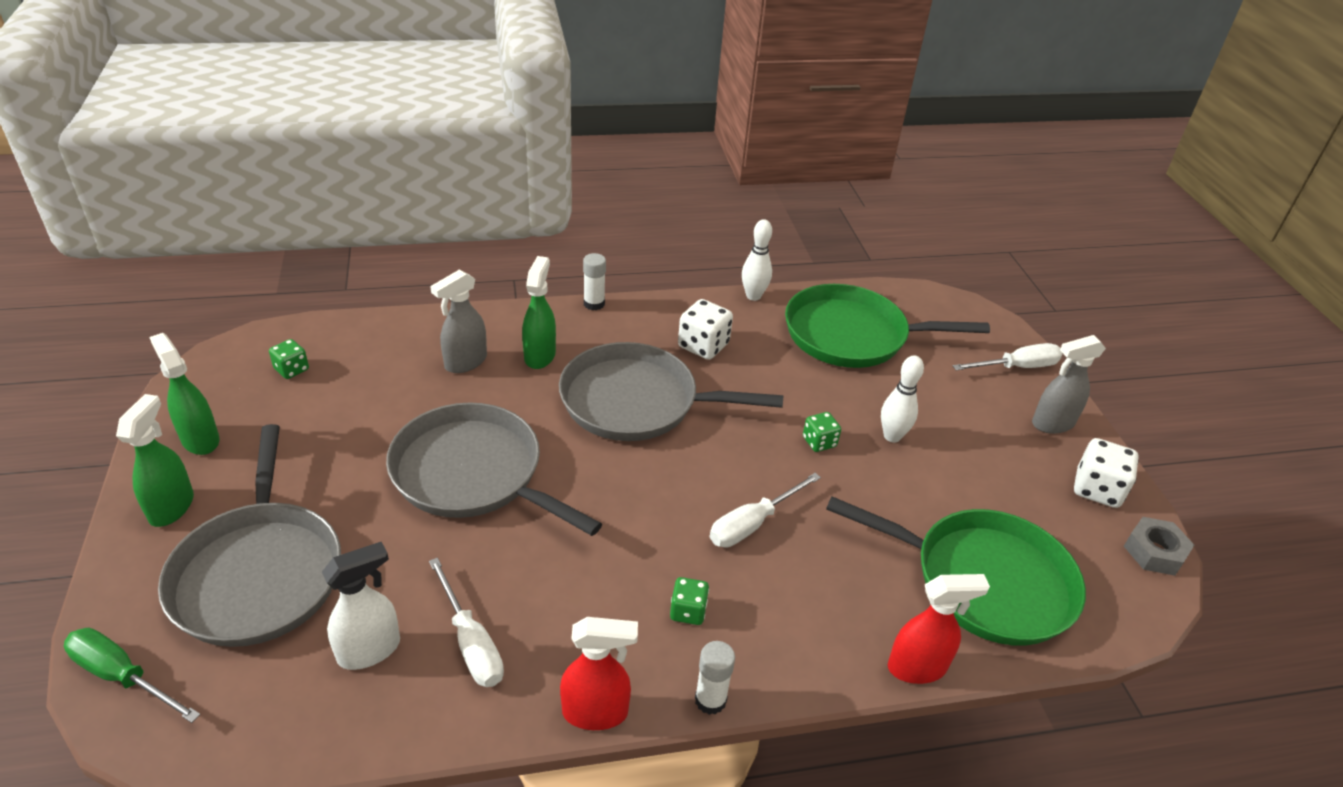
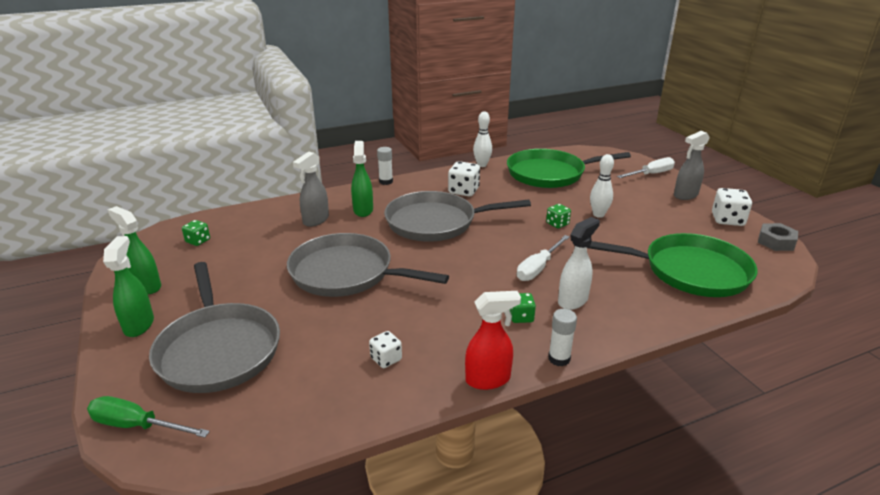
camera: 10 degrees left, 10 degrees down
(370, 650) = (317, 376): white spray bottle -> white spray bottle (573, 300)
(471, 642) = (386, 359): white screwdriver -> white dice
(917, 667) = (676, 318): red spray bottle -> none

